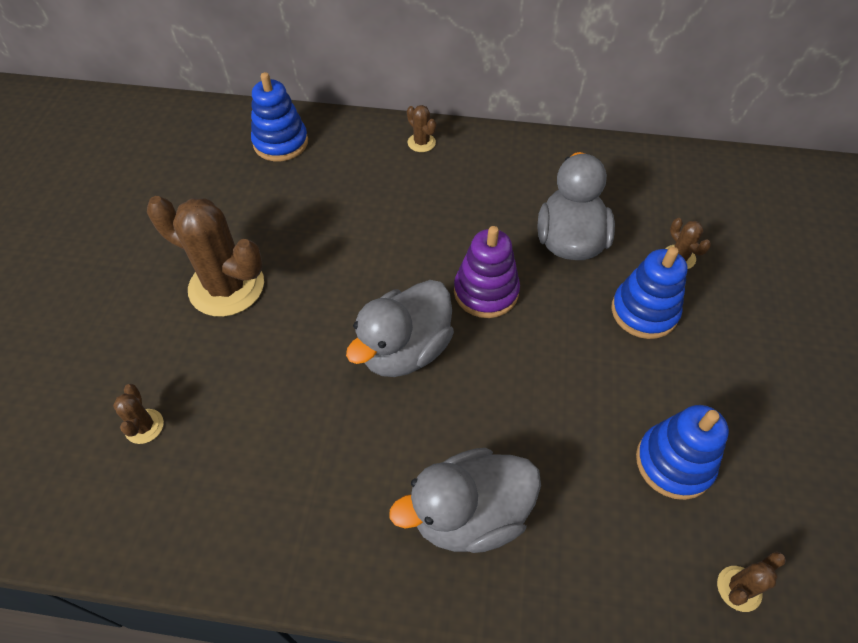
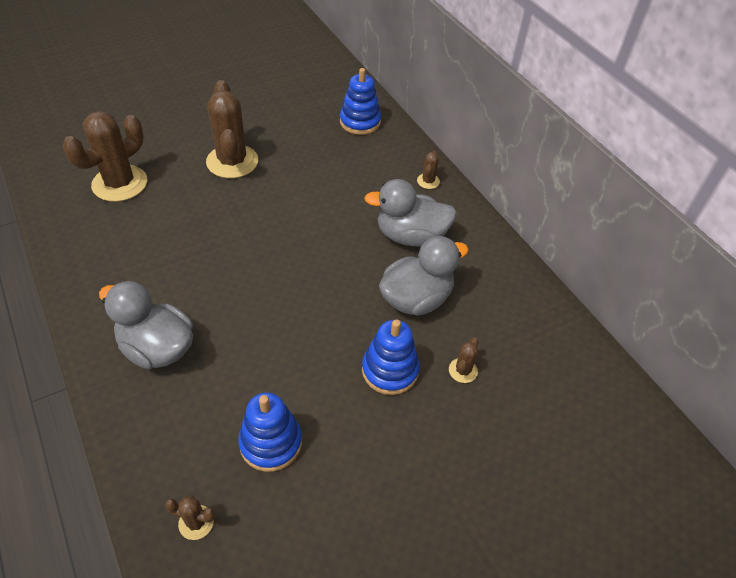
camera: 50 degrees right, 5 degrees down
(144, 426) = (120, 183): brown cactus -> brown cactus, size x2.26
(405, 350) = (251, 260): grey duck -> grey duck (410, 236)
(486, 292) = (330, 276): purple stacking toy -> none

